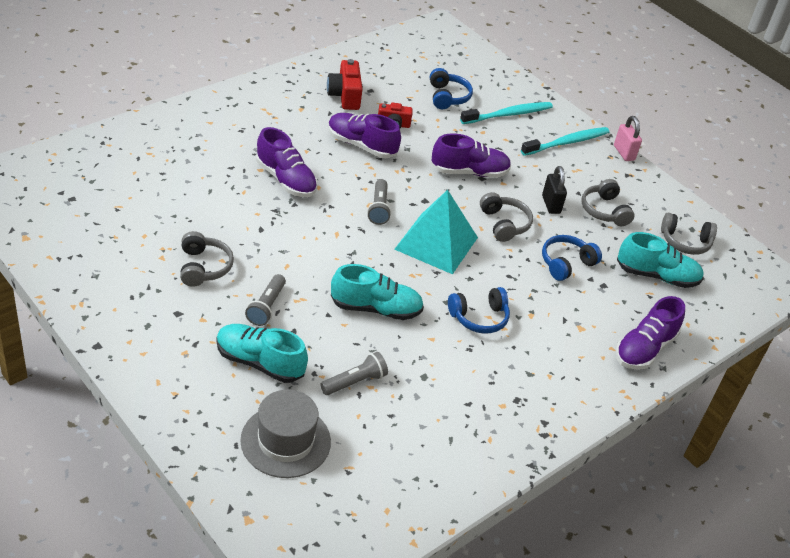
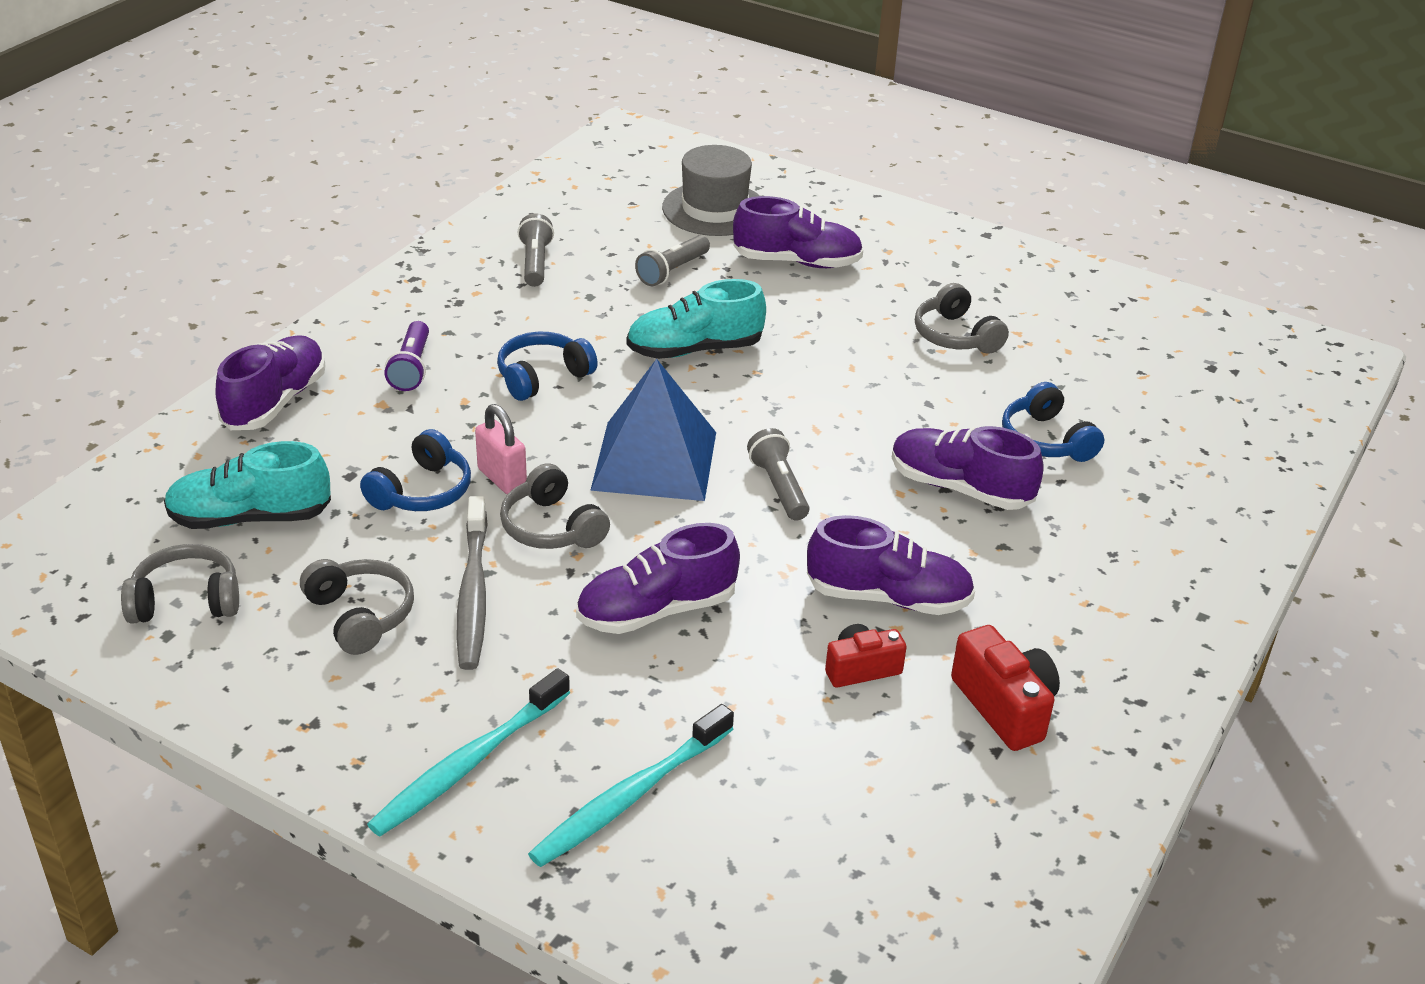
camera: 165 degrees right, 5 degrees down
(259, 363) = (797, 262): turquoise shoe -> purple shoe
(266, 307) = (837, 315): grey flashlight -> grey flashlight (535, 263)
(436, 243) = (654, 460): turquoise pyramid -> blue pyramid
(447, 97) = (792, 795): blue headphones -> blue headphones (1046, 440)
(551, 204) = (473, 593): black padlock -> grey toothbrush
(559, 350) = (411, 368): none -> purple flashlight
(624, 153) = (324, 784): pink padlock -> pink padlock (502, 478)

